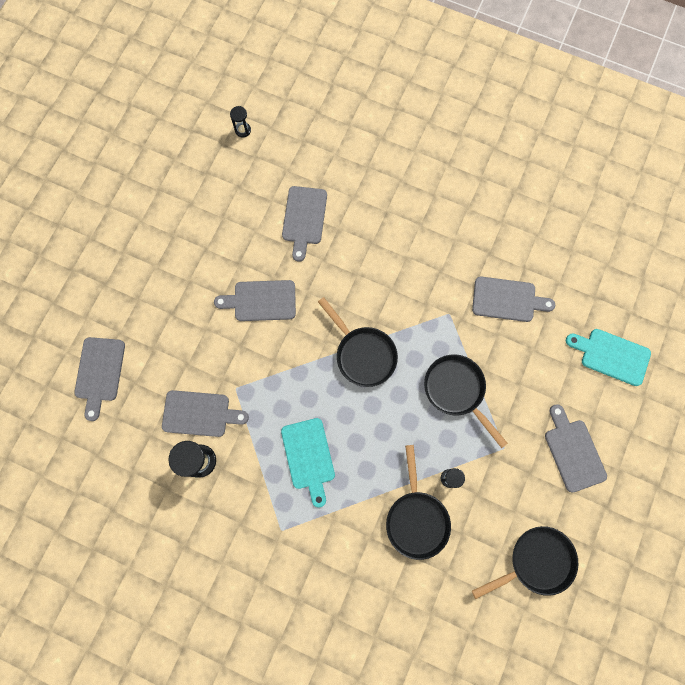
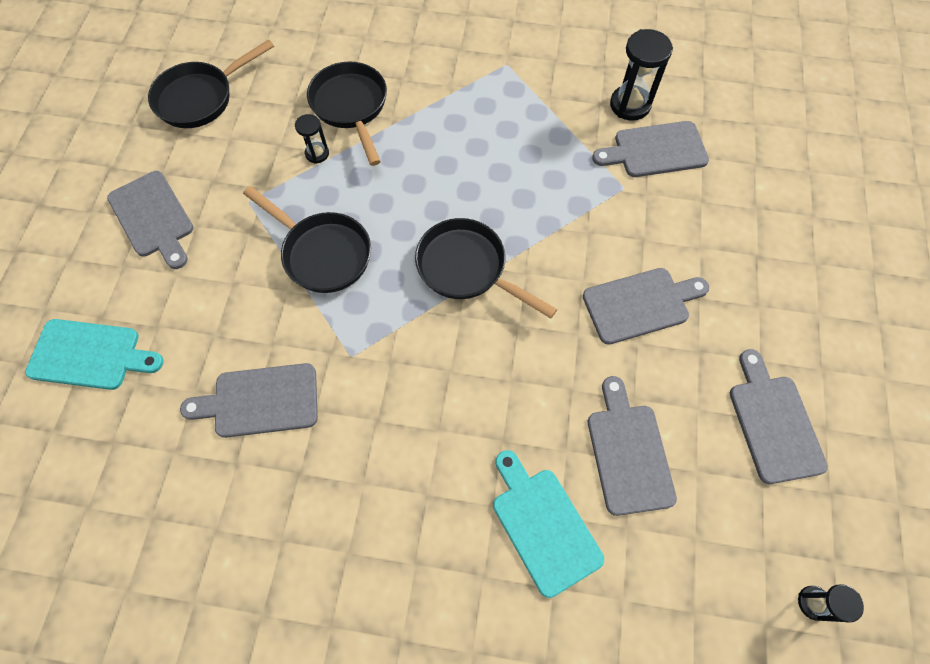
camera: 165 degrees right, 10 degrees down
(99, 372) = (806, 165): grey cutting board -> grey cutting board (773, 423)
(308, 457) = (500, 137): turquoise cutting board -> turquoise cutting board (543, 525)

